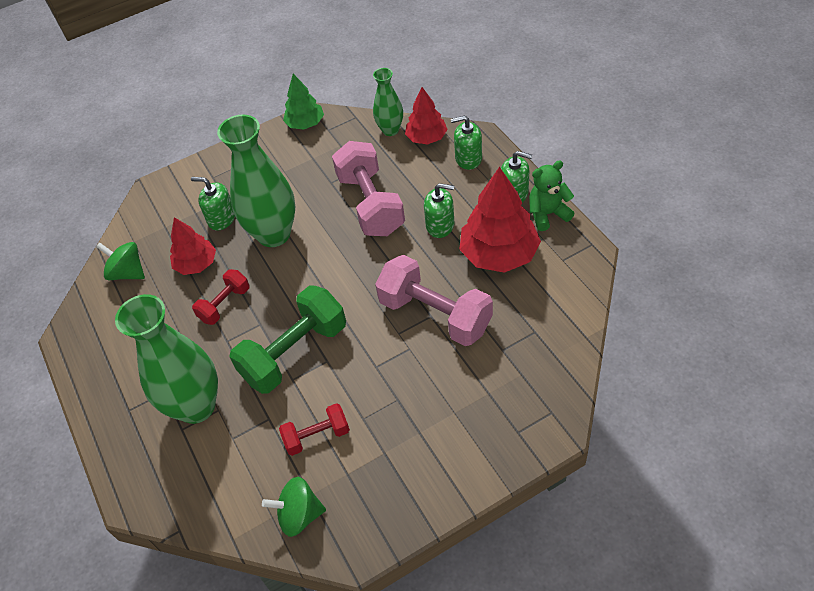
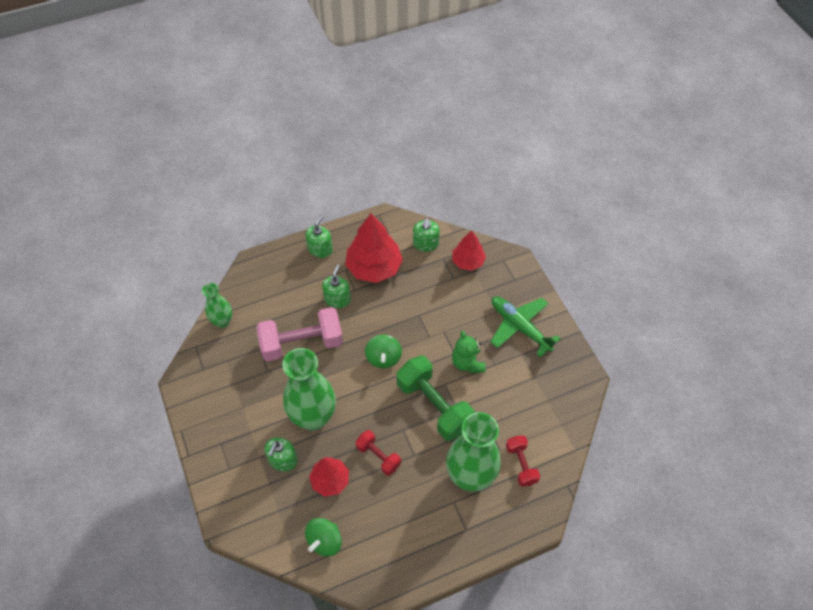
camera: 90 degrees left, 5 degrees up
(299, 515) = (561, 407): green spinning top -> green spinning top (383, 358)
(305, 124) = (188, 387): green tree -> none
(317, 436) = (504, 394): red dumbbell -> red dumbbell (521, 464)
(426, 138) = (242, 297): red tree -> red tree (468, 261)
(431, 447) = (520, 327): none -> green plane
(435, 315) = (418, 312): pink dumbbell -> none
(468, 158) = (275, 272): green soap dispenser -> green soap dispenser (425, 244)
(547, 214) = (345, 233): green teddy bear -> green teddy bear (467, 363)

